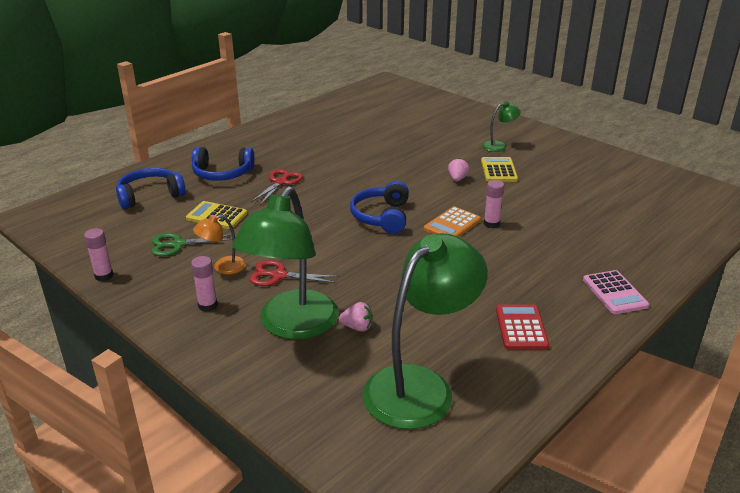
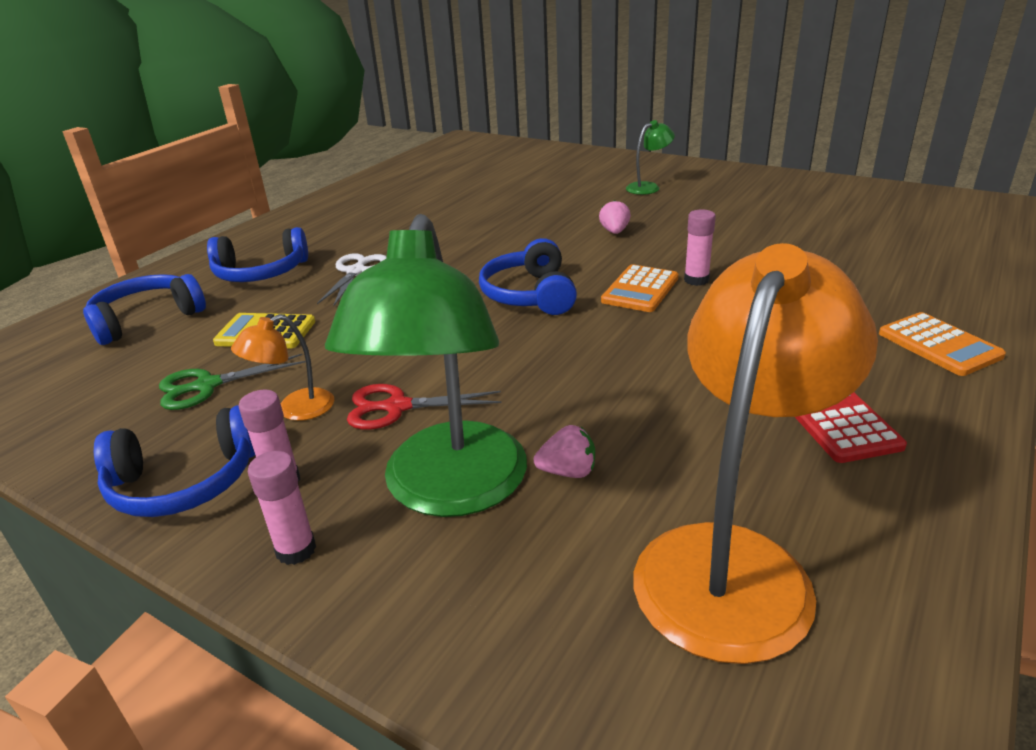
camera: 10 degrees left, 0 degrees up
(104, 276) = (74, 461): pink glue stick -> pink glue stick (296, 550)
(158, 297) = (185, 481): none -> blue headphones
(281, 182) = (356, 271): red scissors -> white scissors
(420, 386) = (733, 562): green lamp -> orange lamp
(499, 170) = (665, 214): yellow calculator -> none
(614, 293) = (939, 345): pink calculator -> orange calculator

